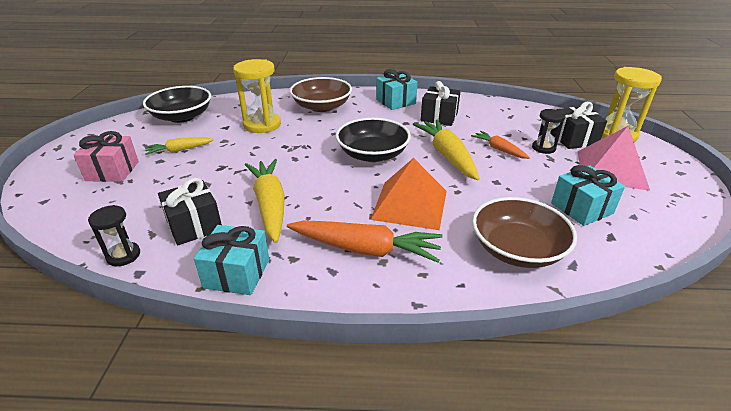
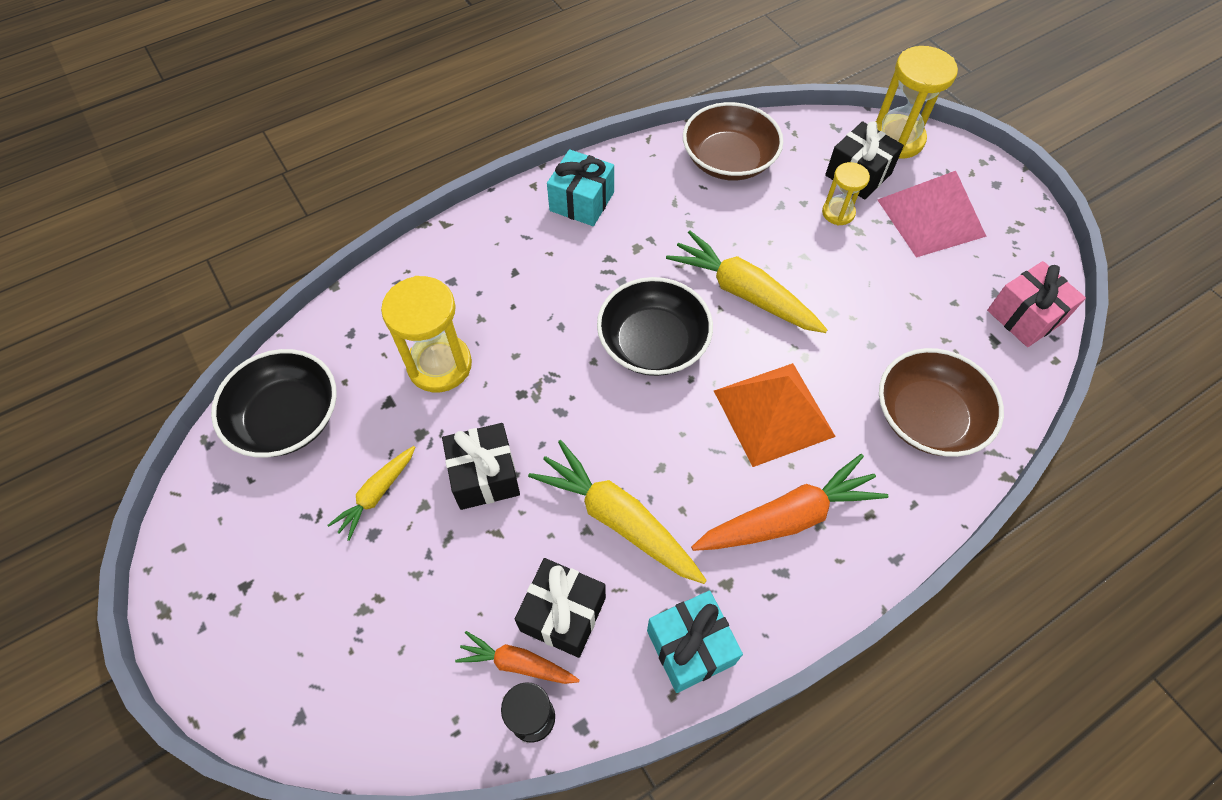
camera: 35 degrees left, 25 degrees up
(112, 171) = (327, 598): pink gift -> pink gift (1025, 316)
(322, 106) = (486, 271): brown bowl -> brown bowl (728, 160)
(439, 117) = (669, 209): black gift -> black gift (485, 476)
(499, 149) = (792, 244): orange carrot -> orange carrot (517, 663)
(543, 148) = (838, 213): black hourglass -> yellow hourglass
(581, 208) = (943, 309): turquoise gift -> none

